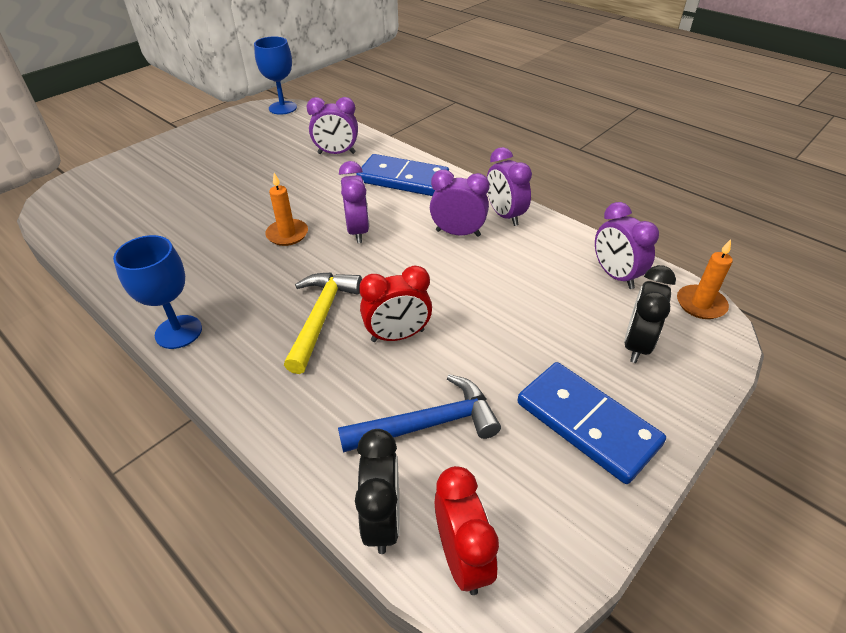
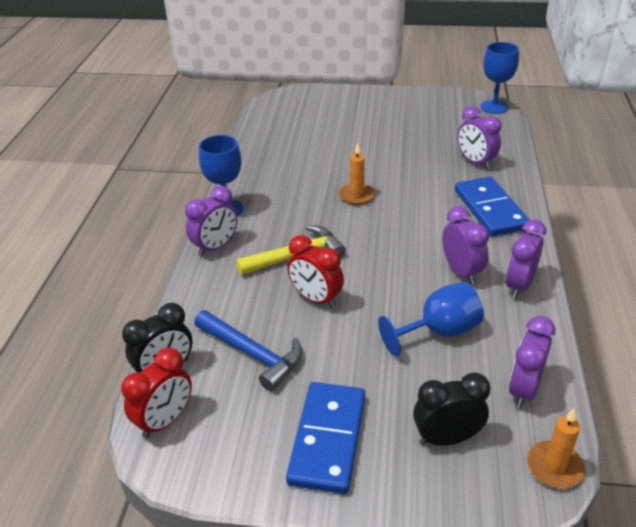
camera: 55 degrees right, 5 degrees down
(358, 231) = (399, 223): purple clock -> purple clock (215, 247)
(515, 283) = (439, 332): none -> blue goblet

